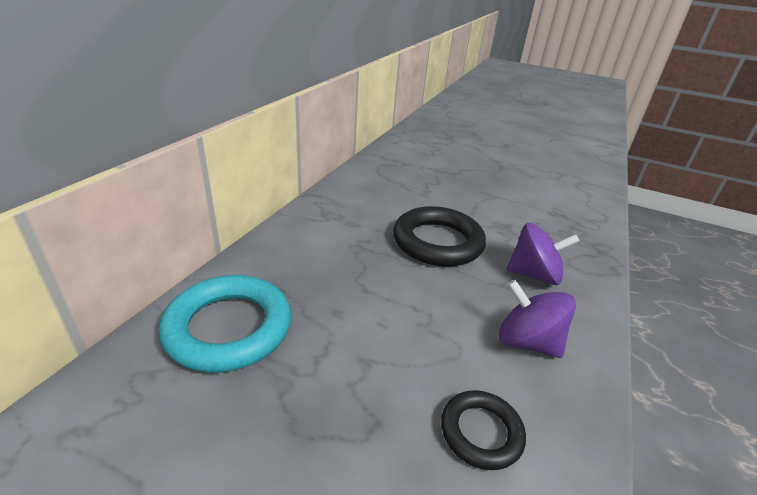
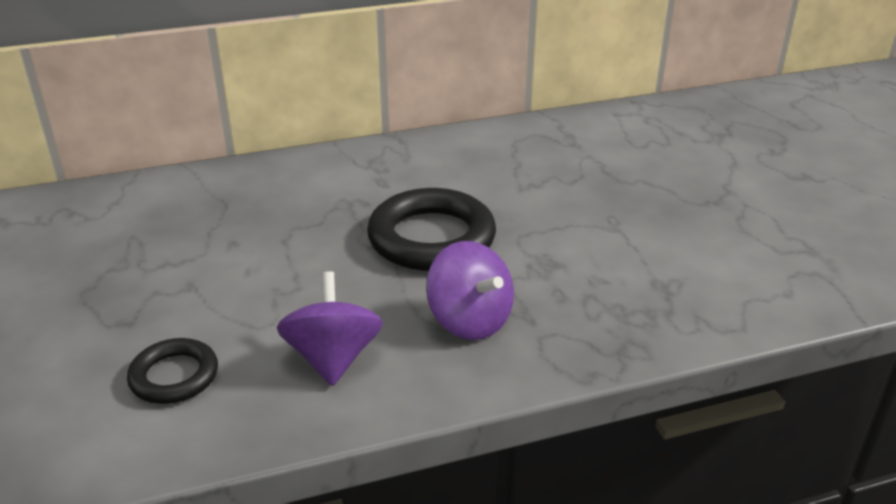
camera: 50 degrees right, 0 degrees up
(229, 328) = (149, 211): turquoise ring -> none

